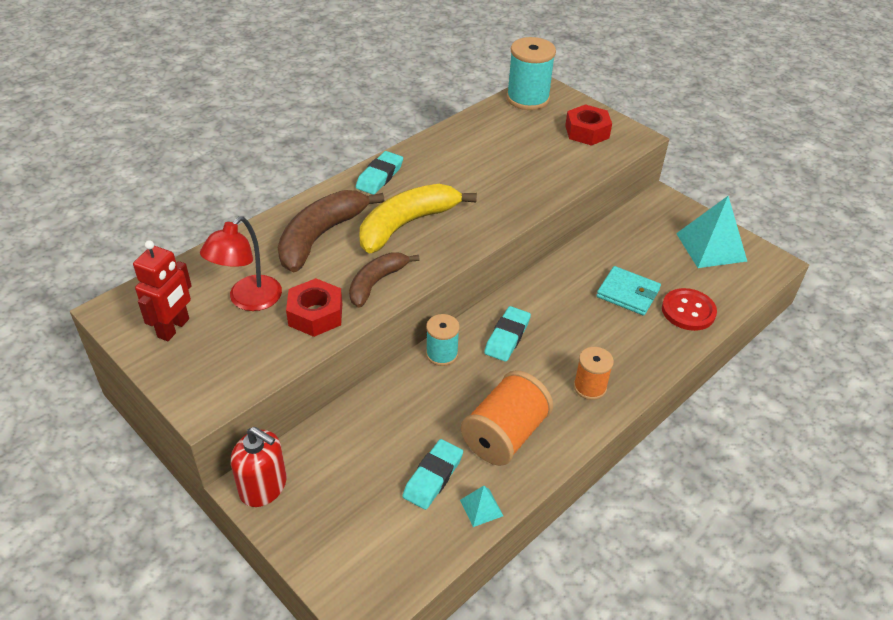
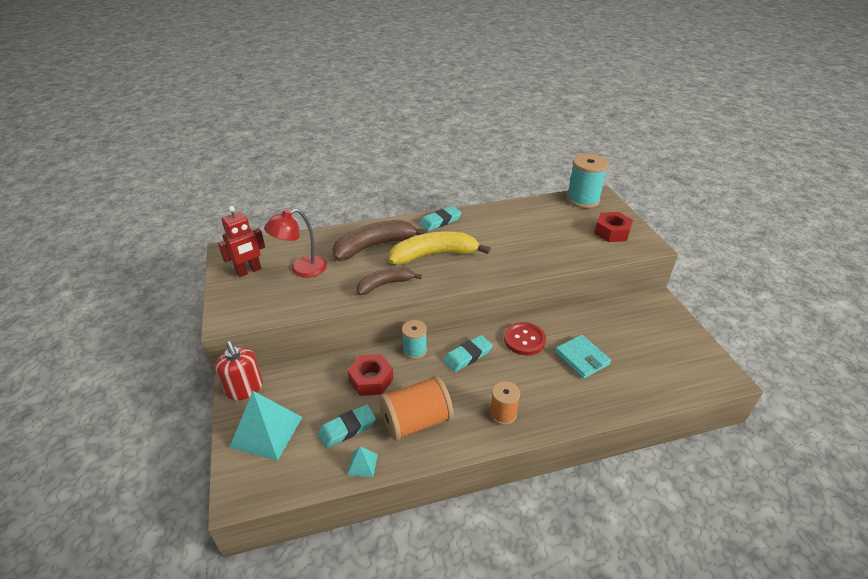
camera: 30 degrees right, 5 degrees down
(315, 314) = (332, 291): red nut -> red nut (371, 379)
(688, 311) = (623, 389): red button -> red button (524, 340)
(711, 247) = (677, 348): turquoise pyramid -> turquoise pyramid (266, 432)

